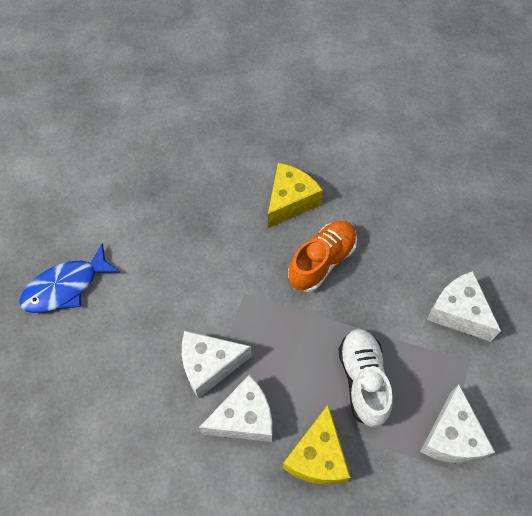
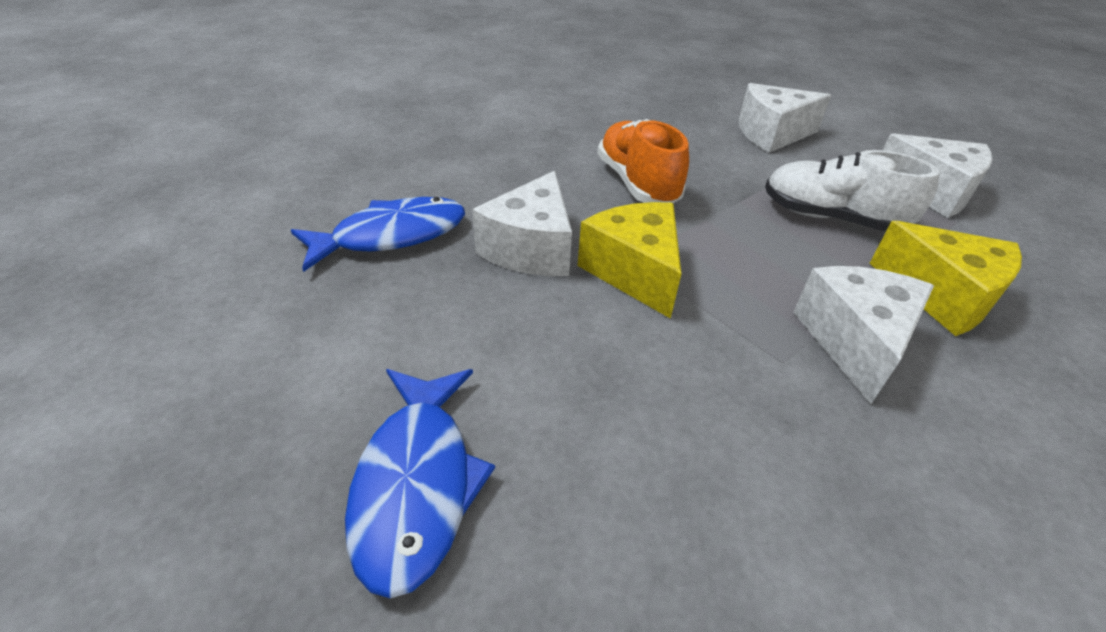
camera: 60 degrees left, 20 degrees down
(188, 183) = (391, 236): none -> blue fish
(209, 365) = (738, 342): white cheese -> white cheese (531, 248)
(290, 202) = (526, 171): yellow cheese -> yellow cheese (634, 272)

